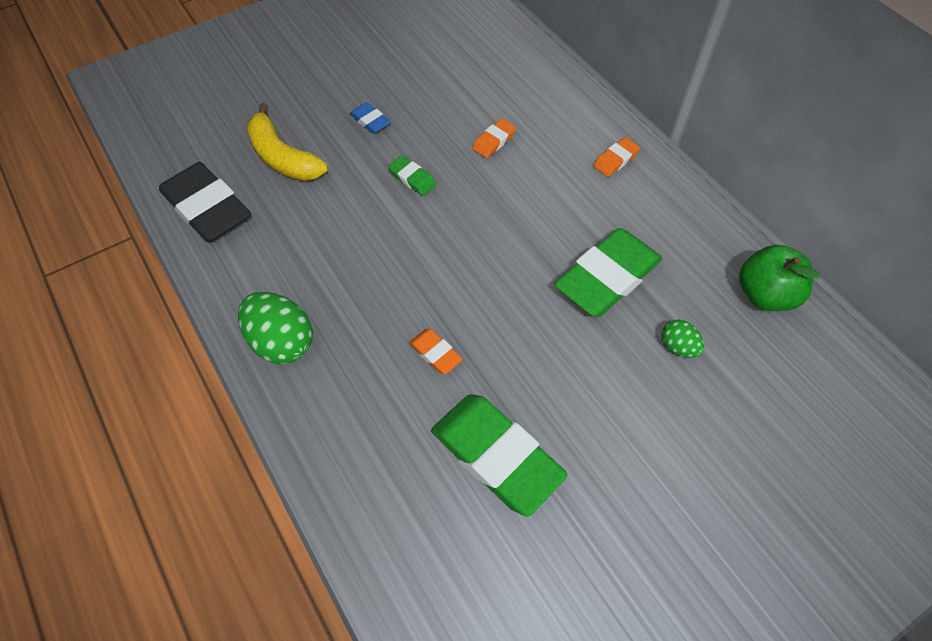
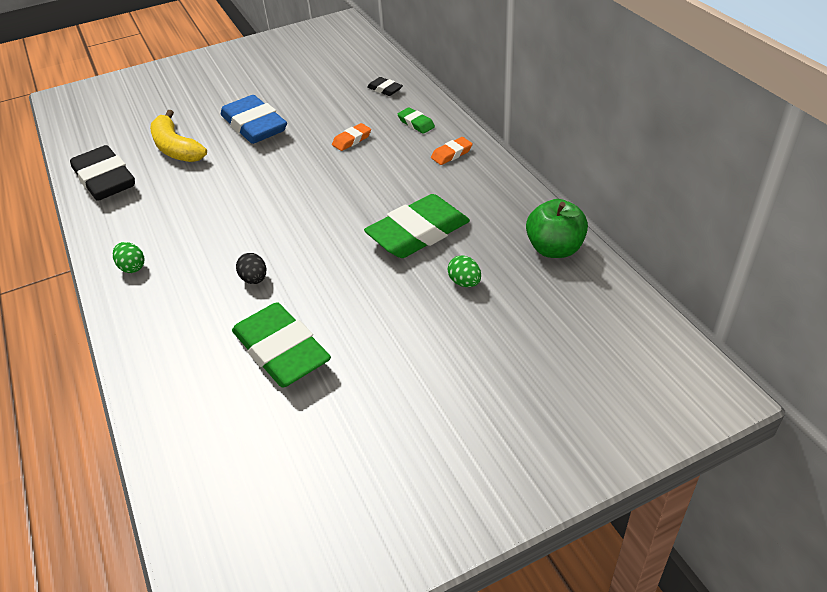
camera: 10 degrees right, 15 degrees down
(282, 342) = (132, 267): green egg -> green egg, size x0.54
(370, 121) = (254, 126): blue eraser -> blue eraser, size x2.21
(412, 178) = (276, 163): green eraser -> green eraser (416, 123)
(435, 353) = (254, 279): orange eraser -> black egg
(512, 63) = (385, 89): none -> black eraser

